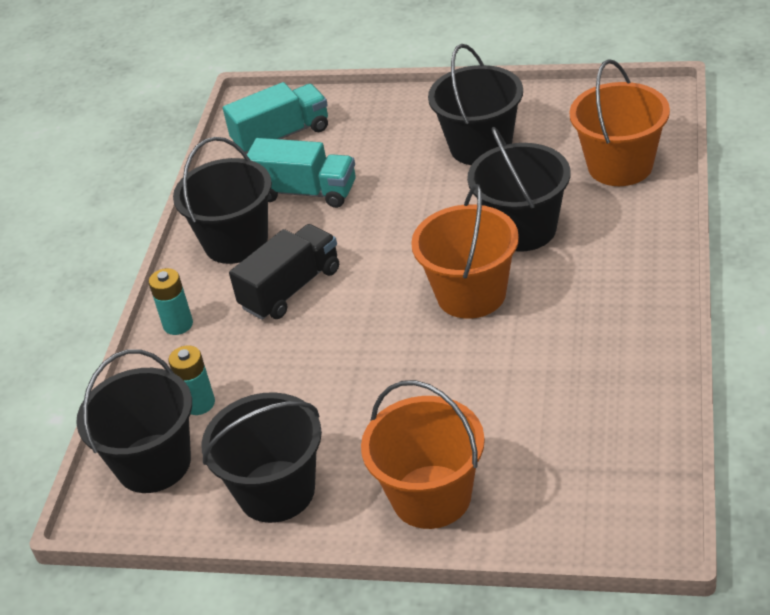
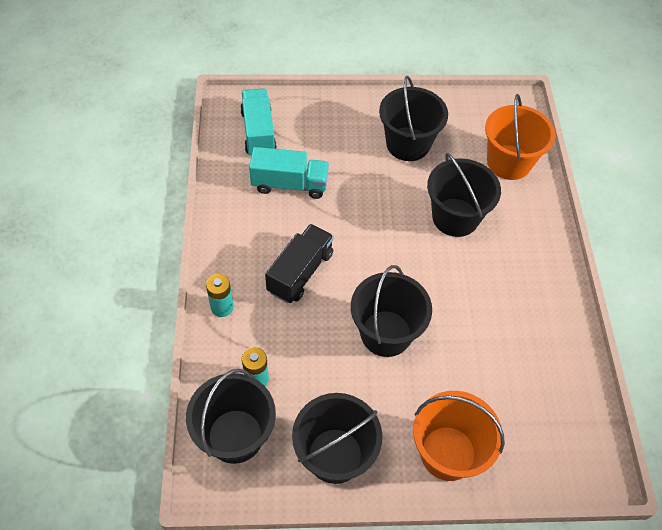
camera: 20 degrees left, 15 degrees up
(236, 242) = (248, 230): black bucket -> black bucket (386, 333)
(281, 136) = (258, 133): turquoise truck -> turquoise truck turned 60 degrees counterclockwise
(471, 294) = (432, 275): orange bucket -> none

